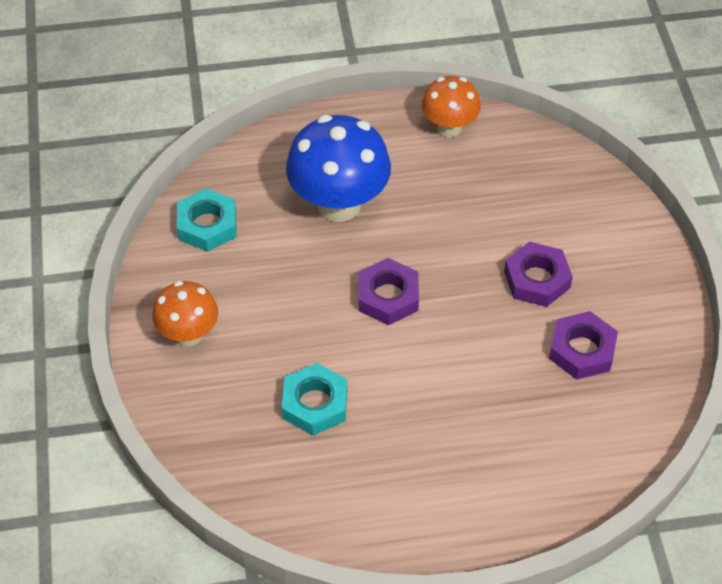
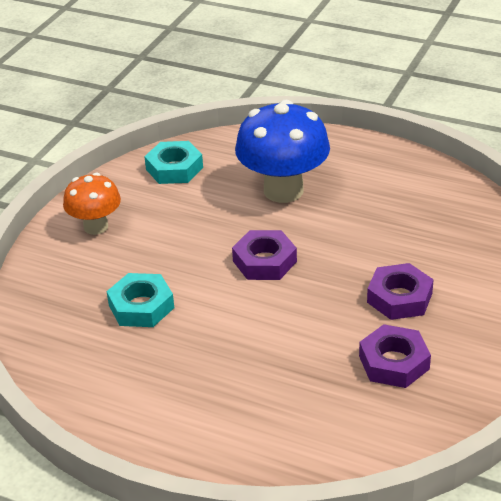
camera: 35 degrees right, 15 degrees down
(449, 127) = (418, 173): orange mushroom -> none

